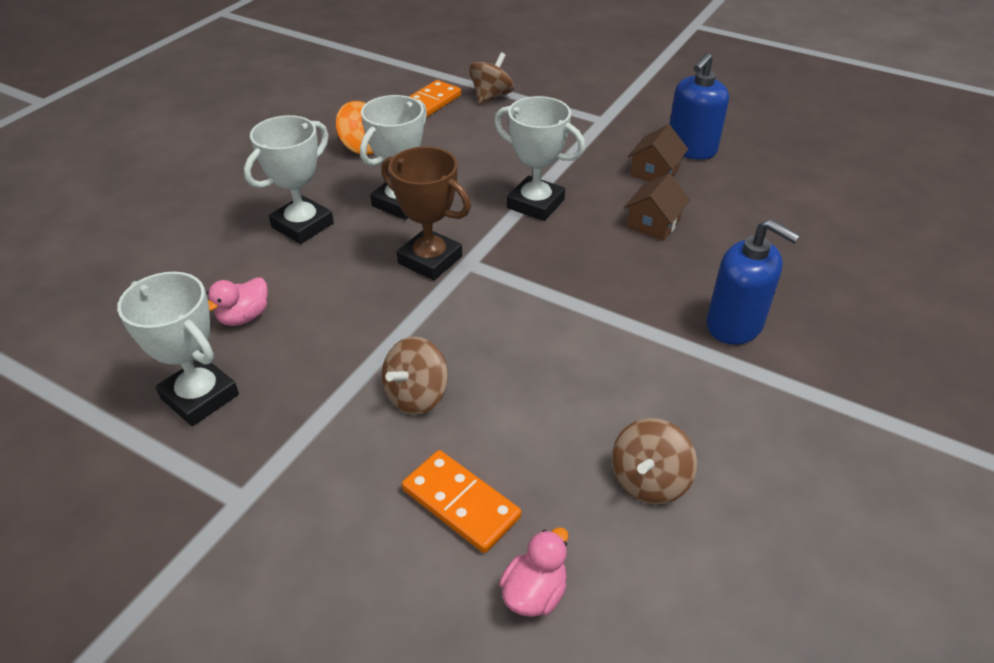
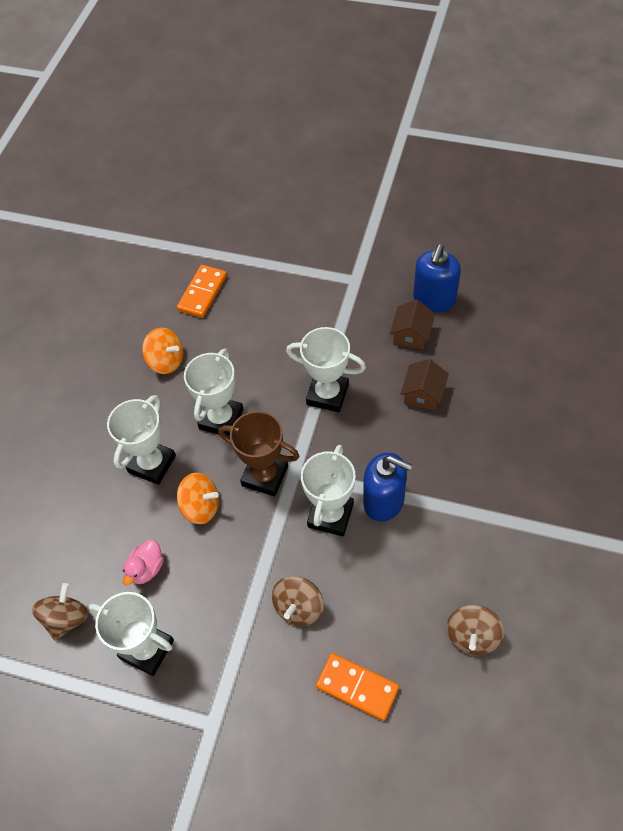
camera: 10 degrees left, 15 degrees up
(339, 273) = (201, 507): none -> orange spinning top
(491, 96) = (253, 271): brown spinning top -> brown spinning top (66, 618)
(496, 311) = (330, 515): none -> white trophy
(534, 592) = (422, 739): pink duck -> none
(734, 325) = (502, 484): blue soap dispenser -> blue soap dispenser (384, 501)

